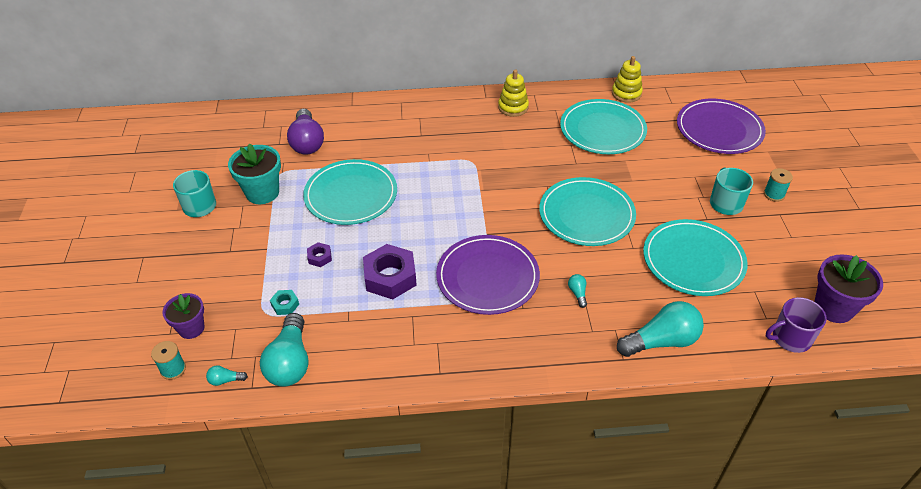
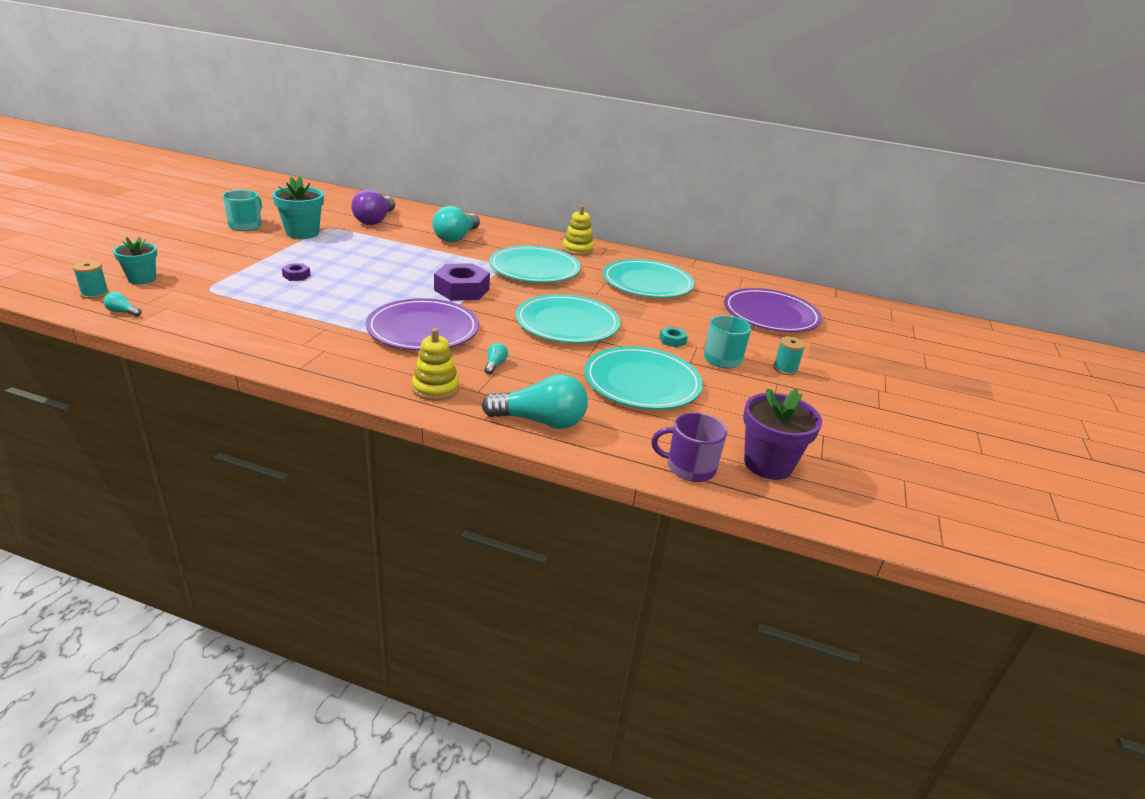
camera: 20 degrees right, 15 degrees down
(191, 328) = (142, 279): purple flower pot -> turquoise flower pot
(285, 305) = (231, 290): turquoise nut -> turquoise nut (672, 340)
(290, 362) = (186, 320): turquoise light bulb -> turquoise light bulb (456, 237)
(351, 195) = (370, 253): turquoise plate -> turquoise plate (534, 268)
(390, 277) = (338, 303): purple nut -> purple nut (462, 289)
(626, 93) = (698, 270): yellow stacking toy -> yellow stacking toy (435, 388)

